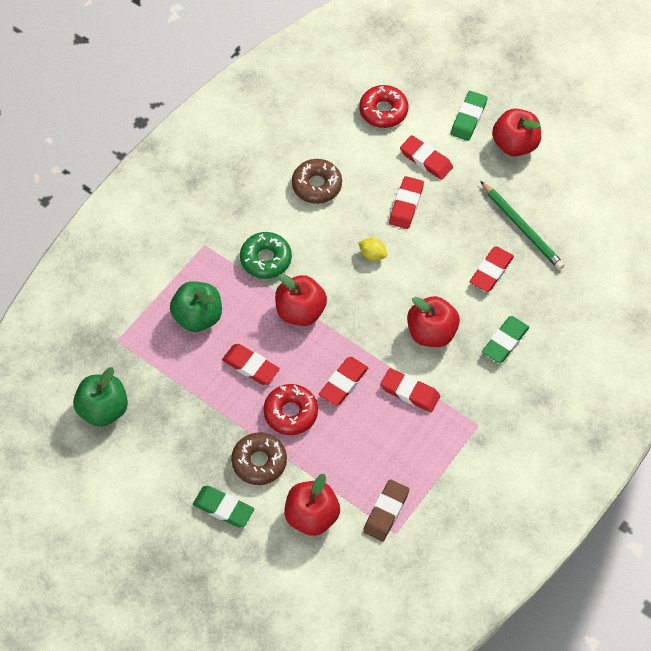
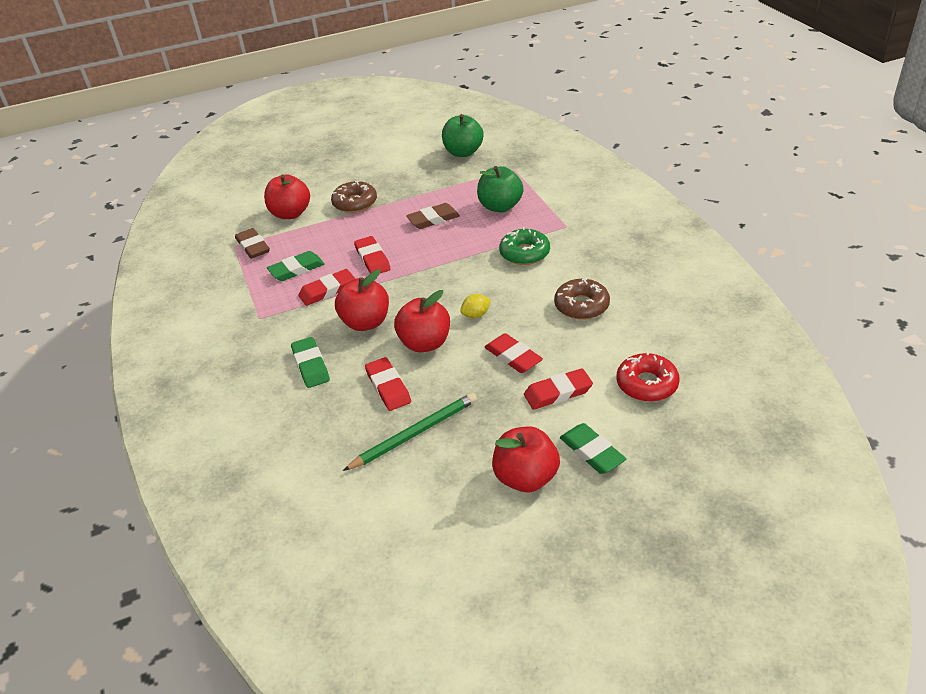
camera: 125 degrees right, 20 degrees down
(223, 508) = (340, 181): green eraser -> green eraser (296, 269)
(251, 366) = (433, 219): red eraser -> brown eraser
(290, 413) = (376, 227): red donut -> none
(300, 311) = (457, 257): red apple -> red apple (425, 343)
(522, 228) = (415, 433): green pencil -> green pencil turned 150 degrees clockwise

